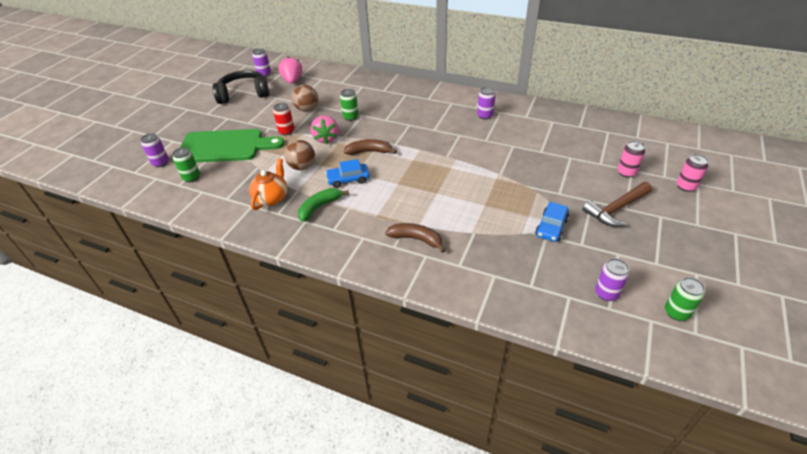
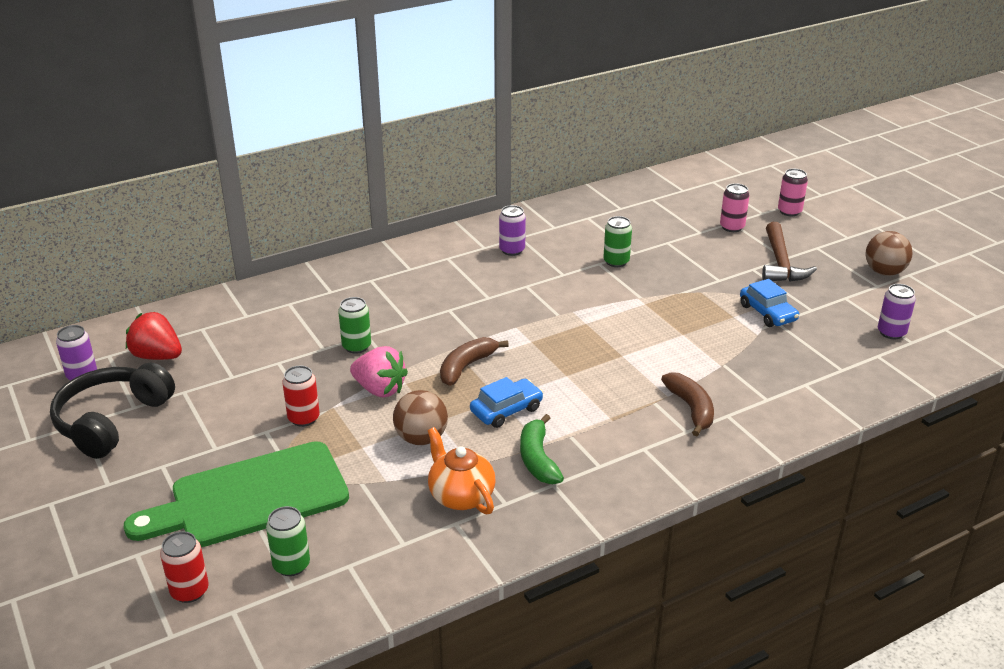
camera: 55 degrees left, 10 degrees down
(160, 163) = (189, 591): purple can -> red can
(225, 146) = (251, 497): green cutting board -> green cutting board turned 150 degrees counterclockwise
(292, 80) = (157, 356): pink strawberry -> red strawberry
(307, 109) = (271, 375): brown ball -> brown ball (884, 272)
(348, 179) = (506, 410): blue car -> blue car turned 150 degrees counterclockwise
(416, 239) = (691, 409): brown banana -> brown banana turned 105 degrees clockwise
(676, 312) = (946, 311): green can -> green can (616, 262)

